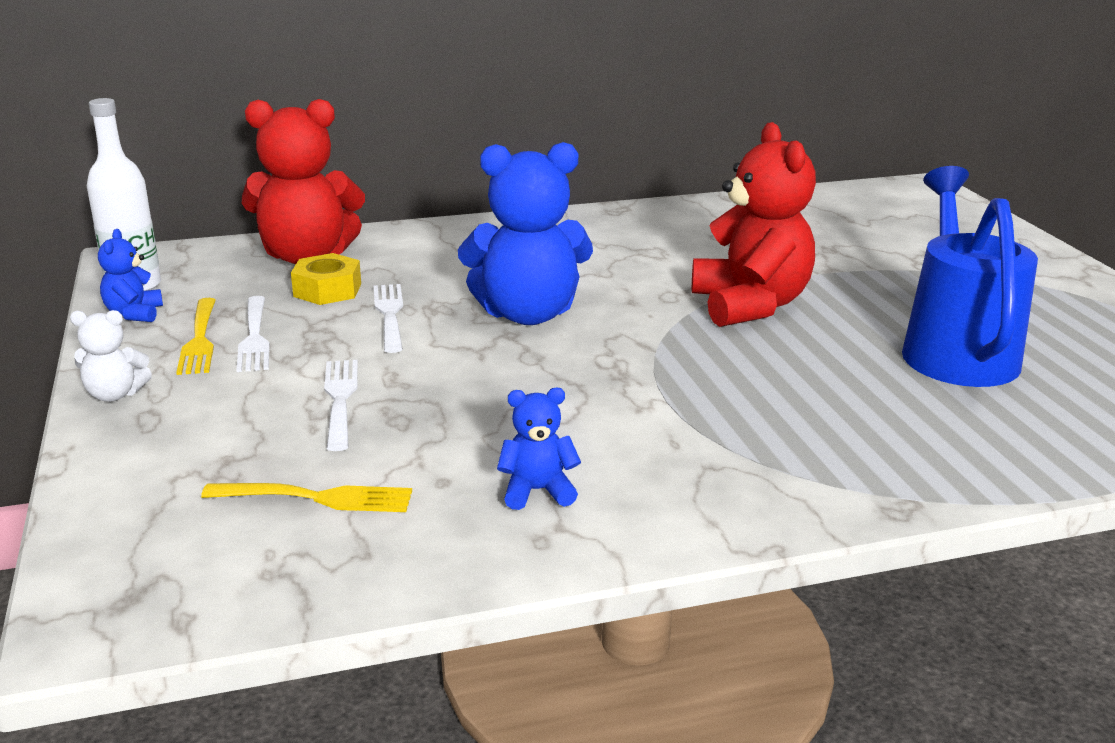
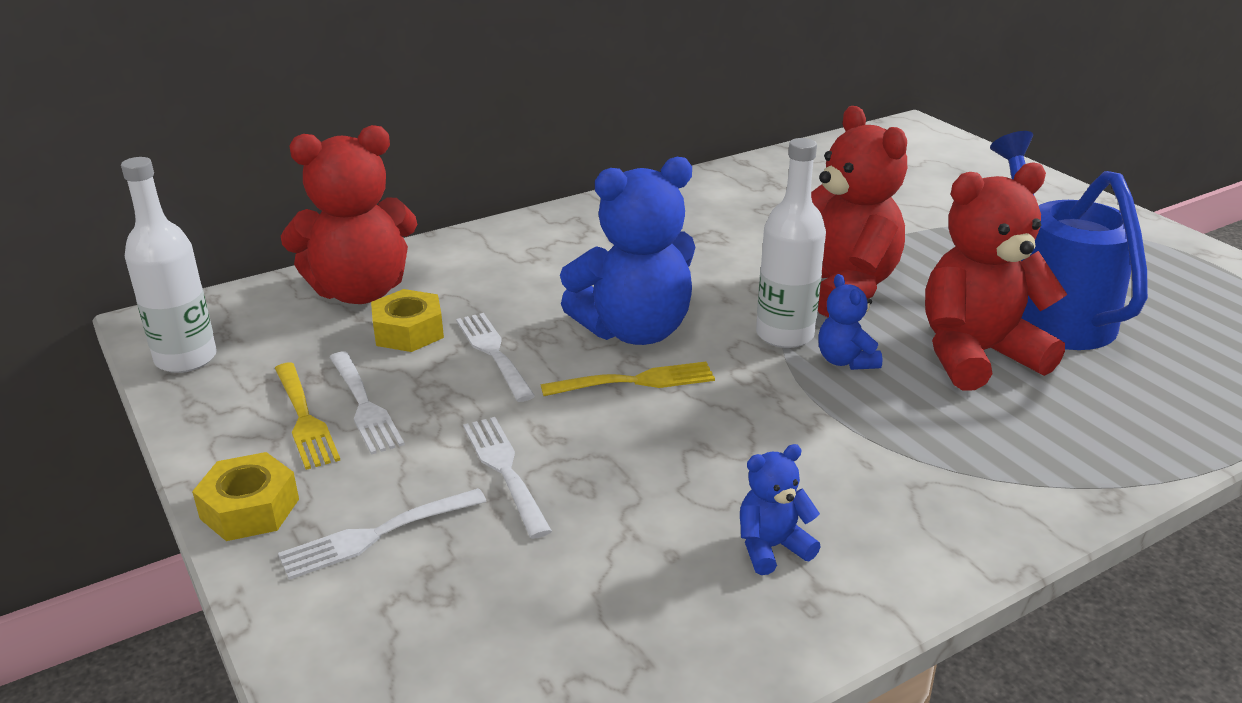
camera: 15 degrees left, 5 degrees up
(115, 394) = (250, 509): white teddy bear -> yellow nut
(134, 314) = (208, 396): blue teddy bear -> blue teddy bear (845, 361)
(203, 427) = (377, 534): none -> white fork
(316, 498) = (554, 602): yellow fork -> yellow fork (635, 381)
(668, 335) = (784, 335): none -> white bottle
(849, 375) = (976, 355): none -> red teddy bear

